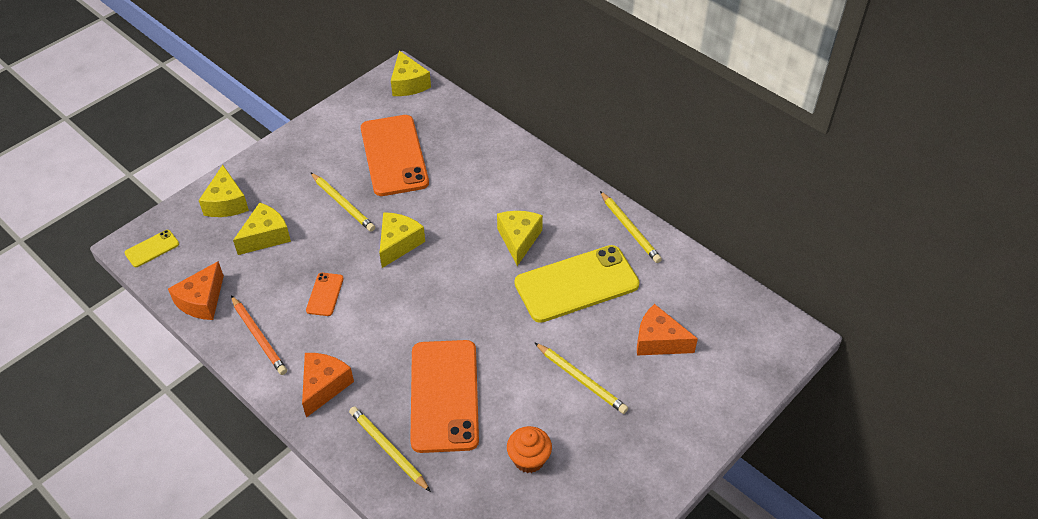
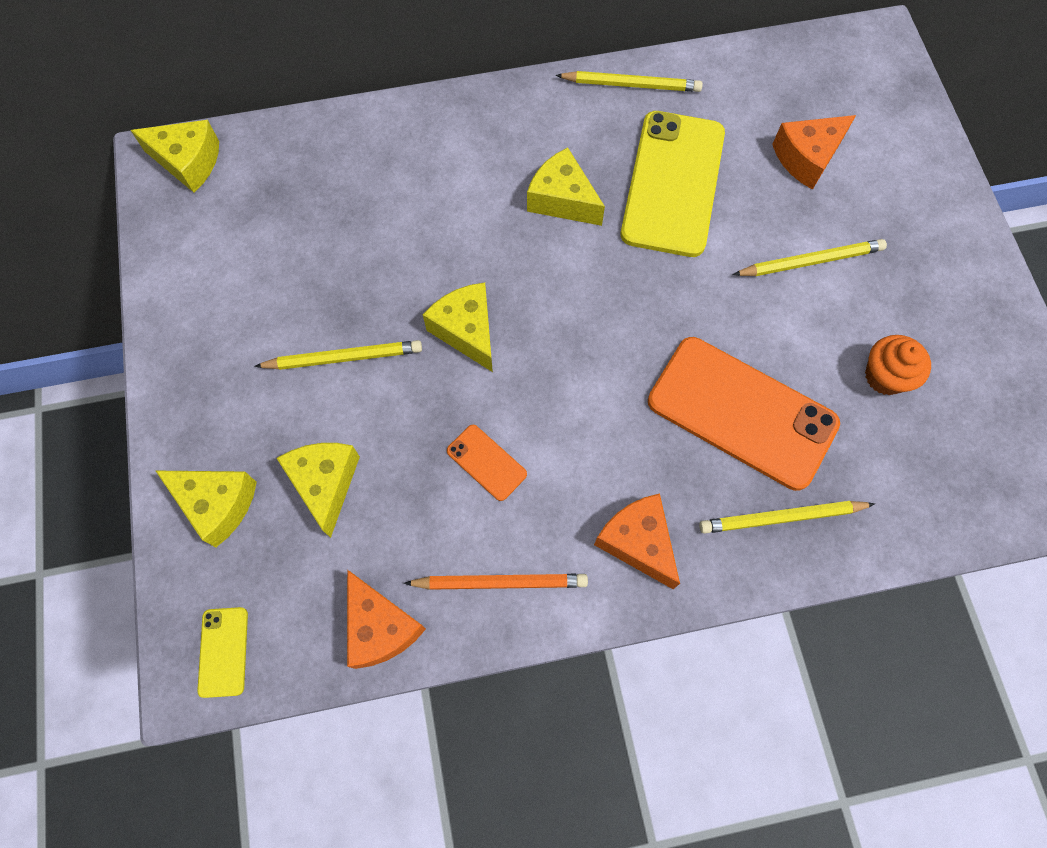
camera: 55 degrees left, 20 degrees up
(394, 155) = (307, 251): orange phone -> none

